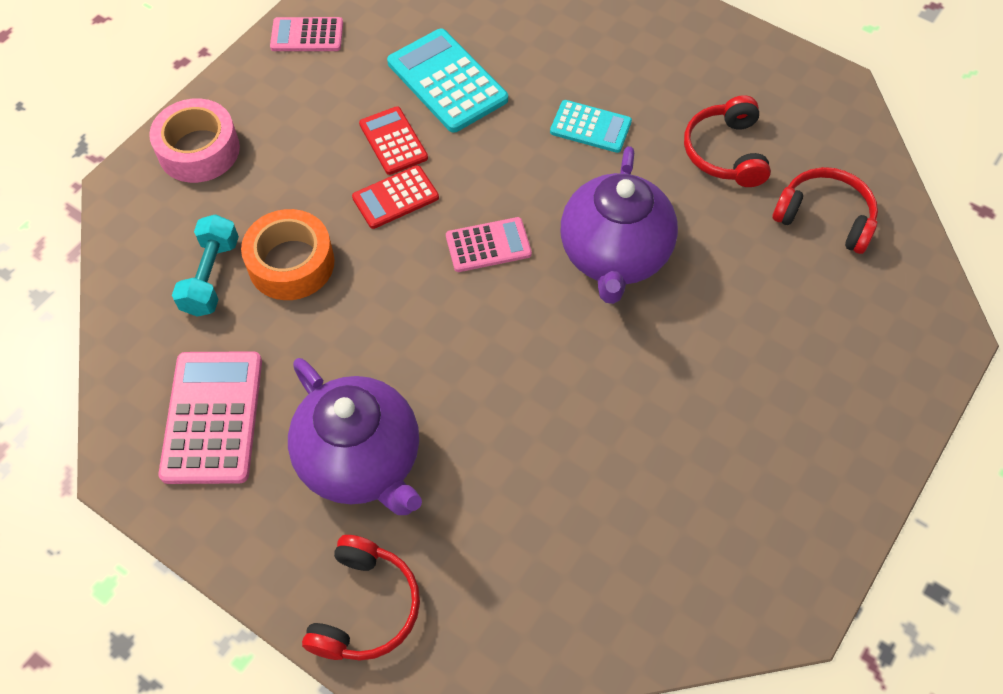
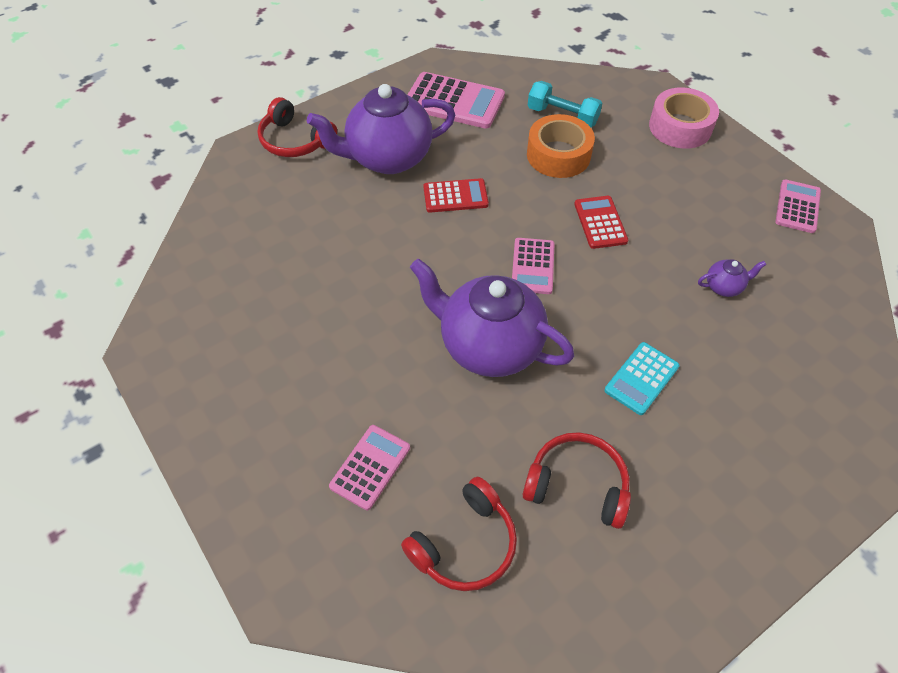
camera: 110 degrees right, 5 degrees down
(393, 141) = (661, 234): red calculator -> red calculator (455, 196)
(447, 81) = (724, 287): turquoise calculator -> purple teapot
(800, 313) = (370, 467): none -> pink calculator

